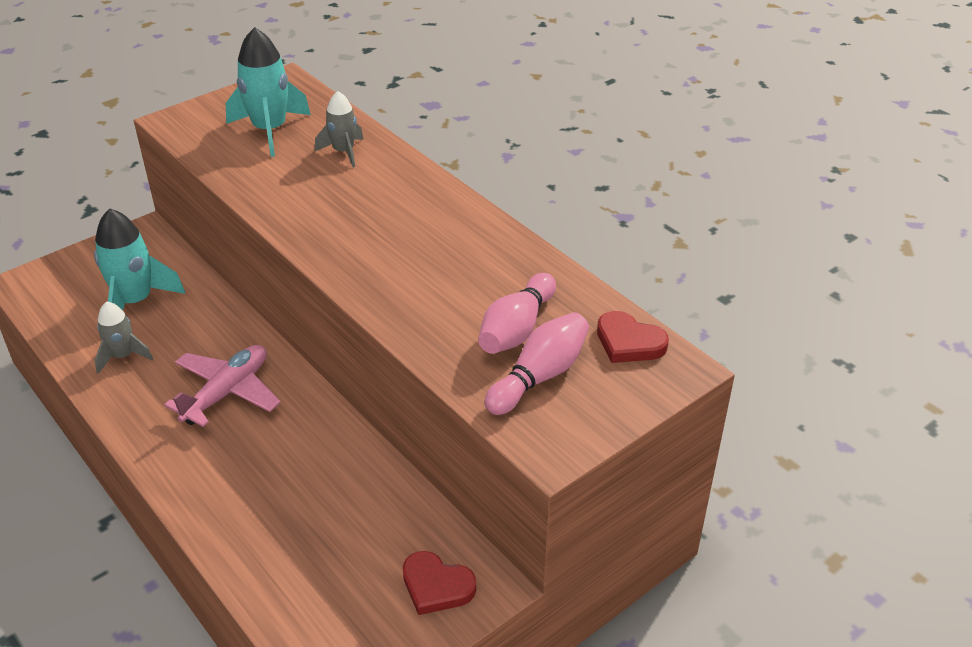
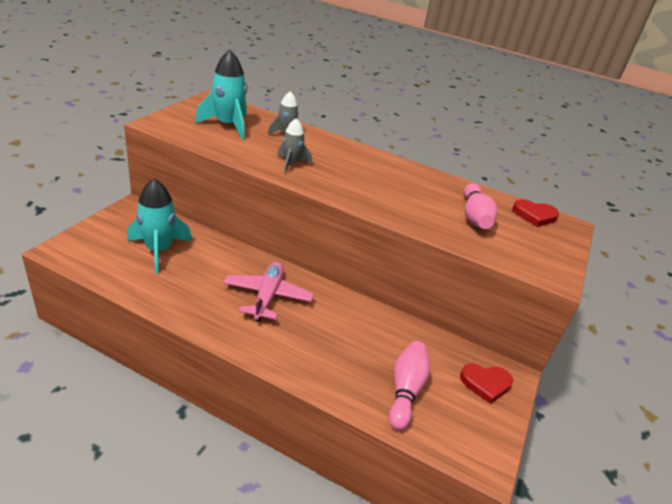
camera: 30 degrees left, 5 degrees down
(123, 356) = (175, 286): grey rocket -> grey rocket (291, 164)
(539, 376) = (510, 239): pink bowling pin -> pink bowling pin (405, 390)

